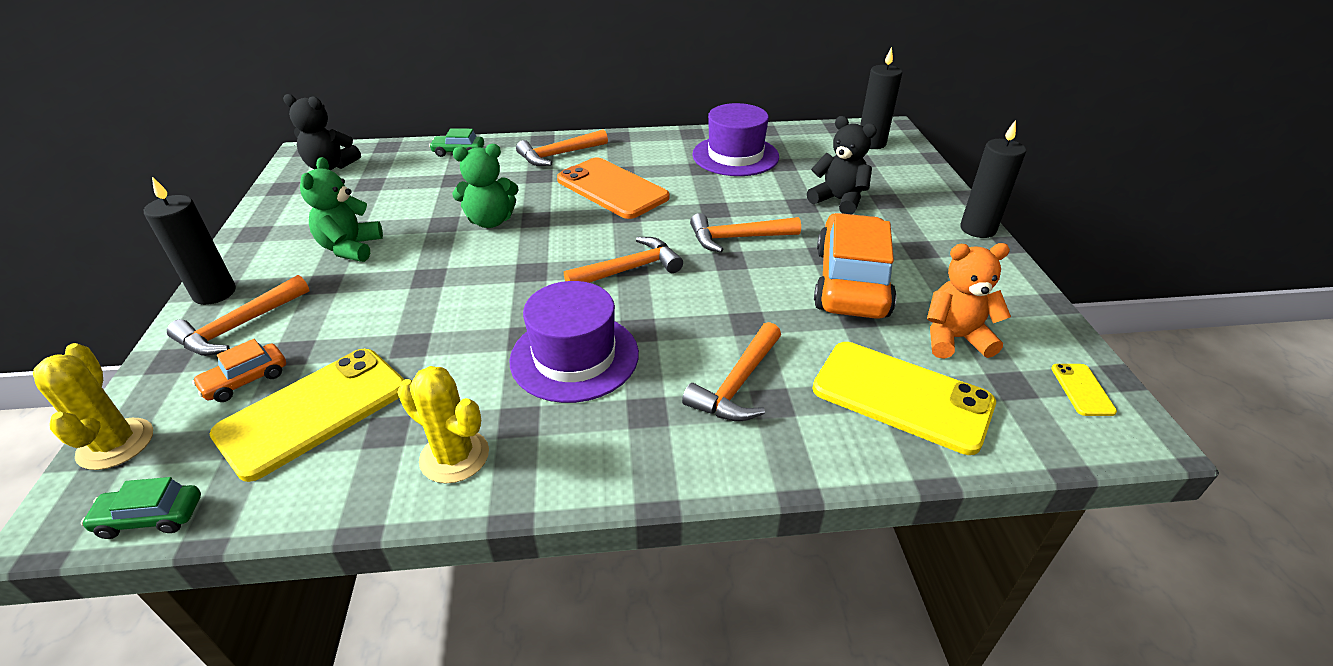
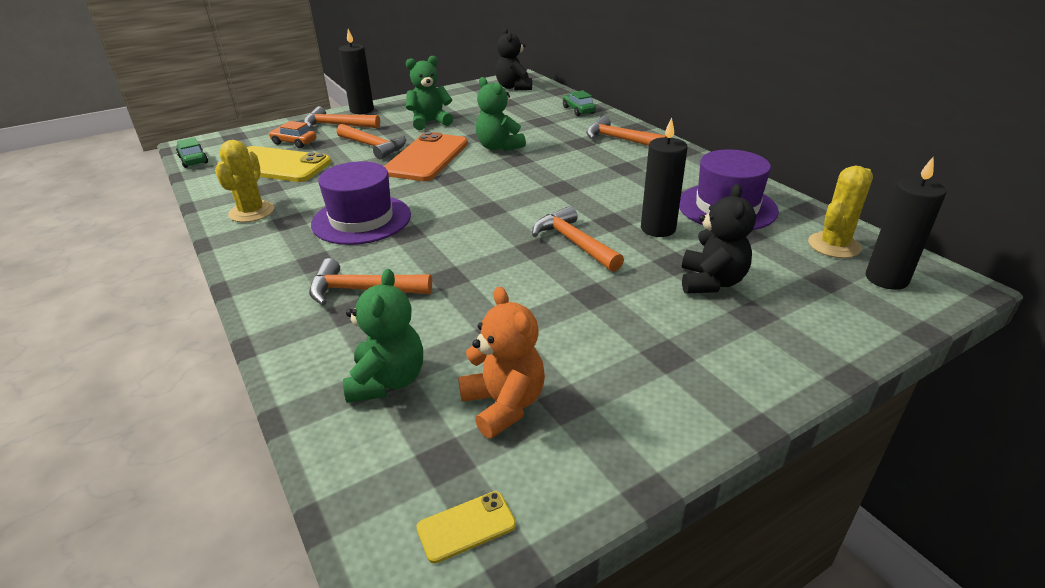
camera: 65 degrees right, 5 degrees down
(116, 444) = (239, 135): yellow cactus -> yellow cactus (834, 245)
(612, 189) = (592, 172): orange phone -> orange phone (426, 158)
(629, 269) = (481, 210): orange hammer -> orange hammer (374, 146)
(851, 282) = (555, 319): orange car -> none
(902, 396) = (387, 381): yellow phone -> green teddy bear
(977, 229) = (767, 397): black candle -> black candle (658, 229)

